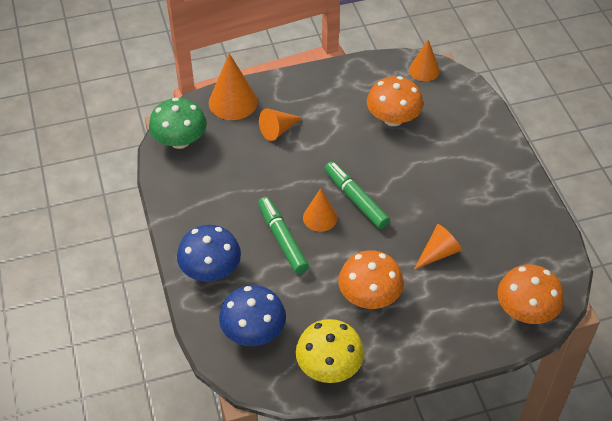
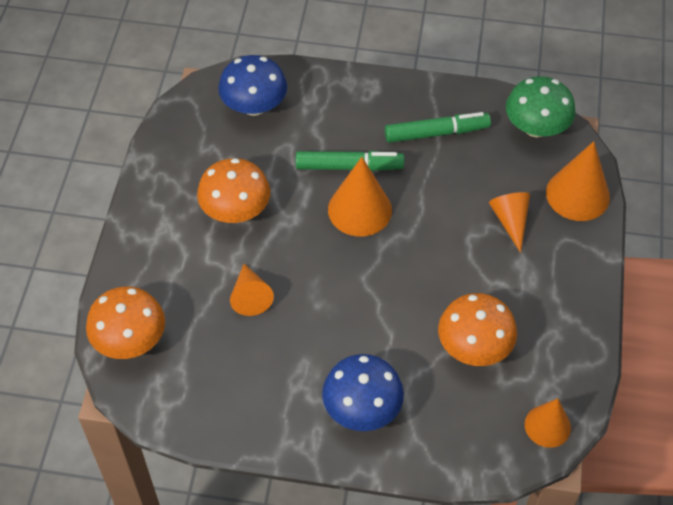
camera: 115 degrees right, 5 degrees up
(210, 270) = (344, 98): blue mushroom -> blue mushroom (362, 408)
(320, 217) = (359, 209): orange cone -> orange cone, size x1.56
(329, 366) = (180, 147): yellow mushroom -> none
(355, 199) = (366, 252): green marker -> green marker (436, 133)

